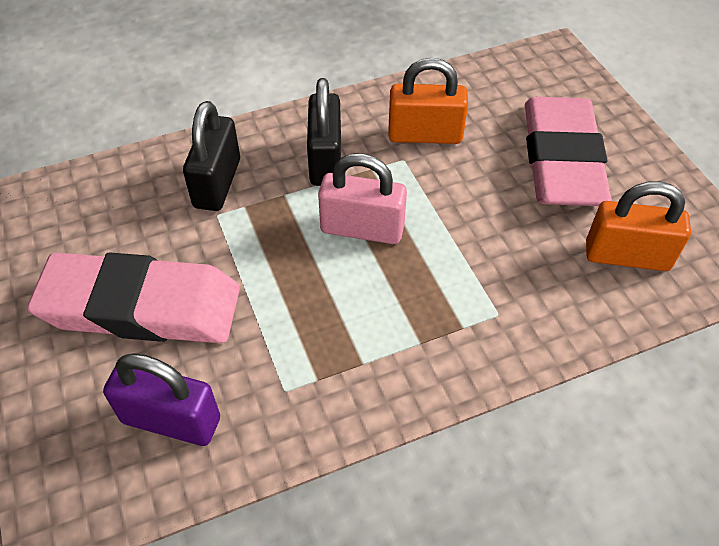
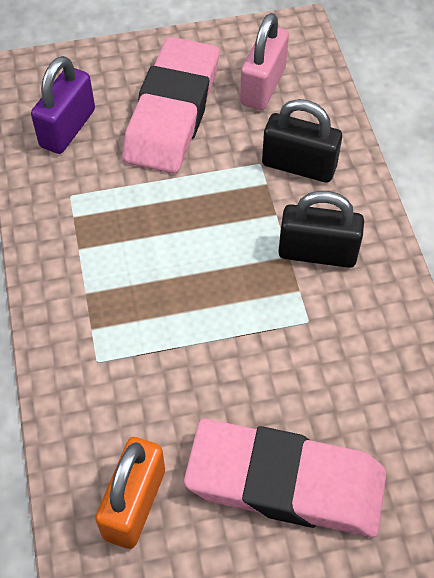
camera: 100 degrees right, 5 degrees up
(362, 229) = (221, 270): pink padlock -> pink padlock (263, 86)
(425, 135) = (343, 349): orange padlock -> none

